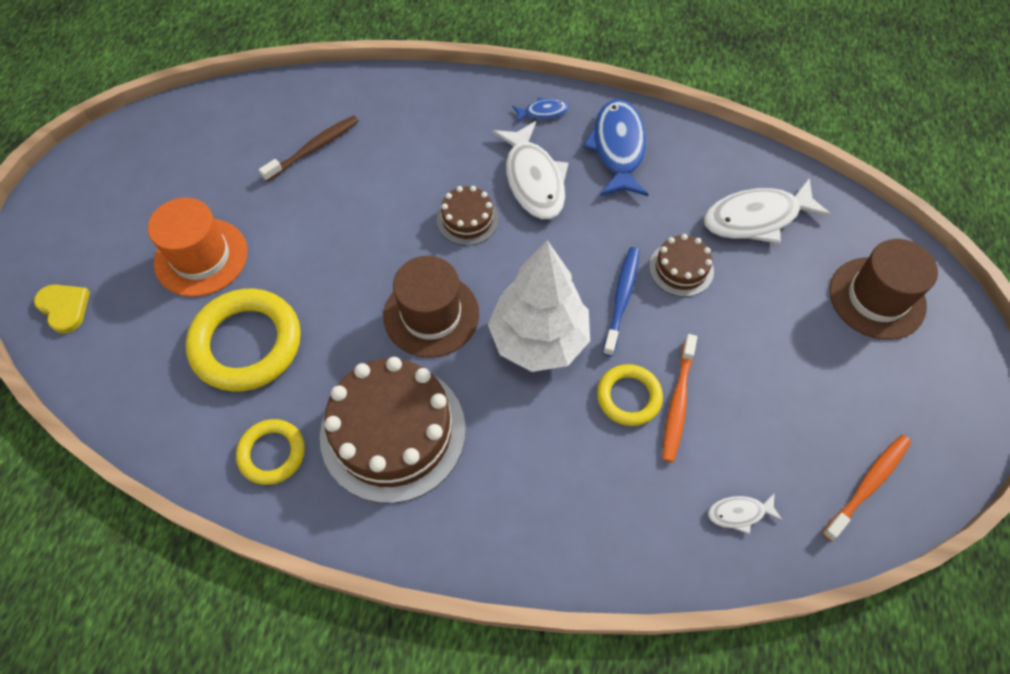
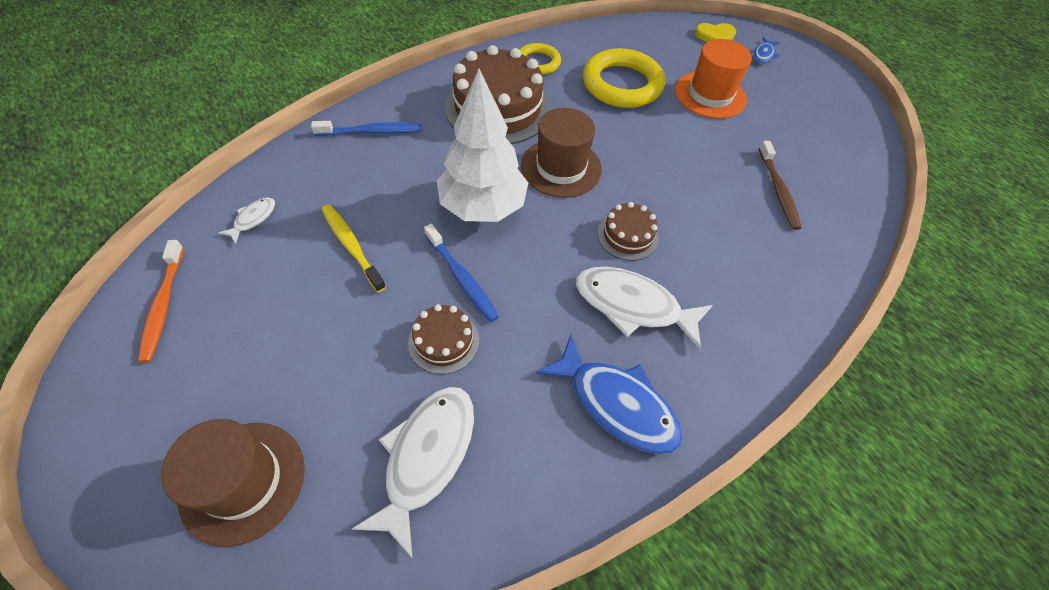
camera: 125 degrees right, 5 degrees down
(541, 523) = (372, 132): none -> blue toothbrush
(543, 112) = (713, 373): blue fish -> blue fish (763, 55)
(629, 397) = (388, 223): yellow ring -> none
(677, 403) = (352, 246): orange toothbrush -> yellow toothbrush

